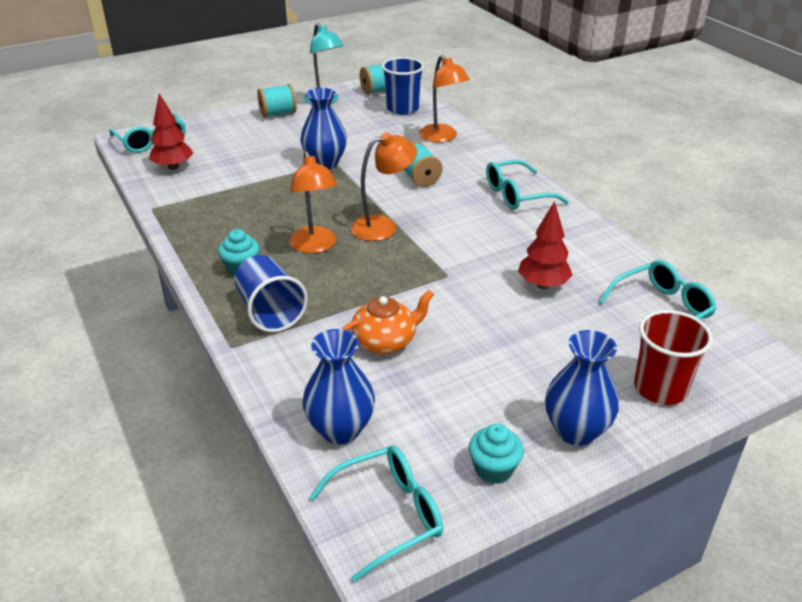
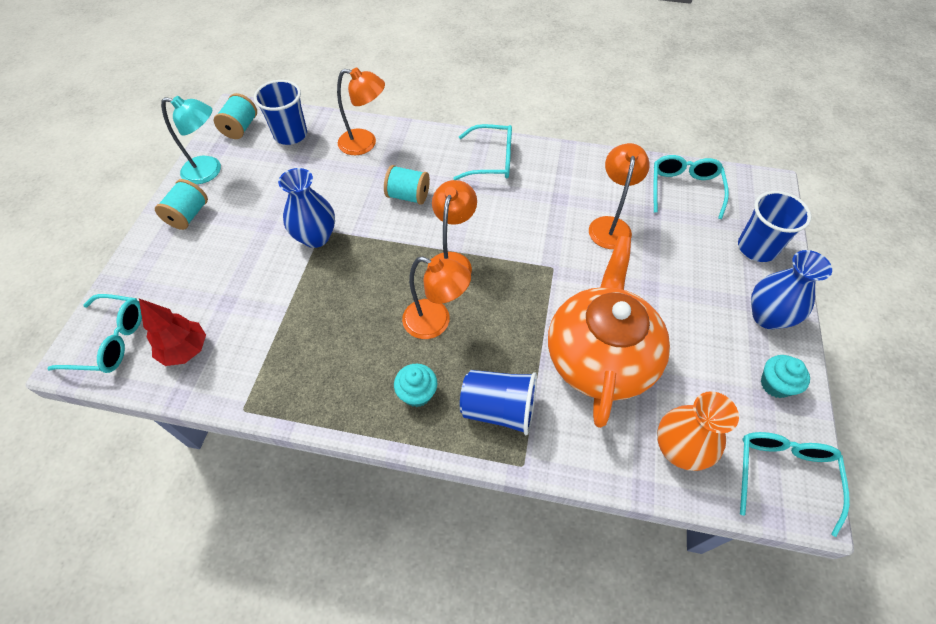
camera: 50 degrees left, 20 degrees up
(340, 429) = (679, 449): blue vase -> orange vase
(385, 341) = (600, 356): orange teapot -> orange teapot, size x1.97
(517, 195) = (491, 160): turquoise glasses -> turquoise glasses turned 105 degrees counterclockwise
(543, 285) = (610, 225): red tree -> orange lamp
(660, 388) = (756, 248): red cup -> blue cup

